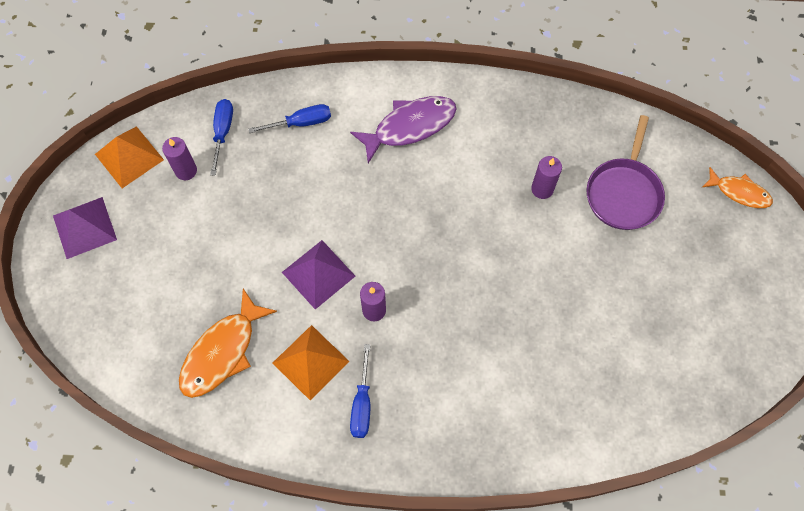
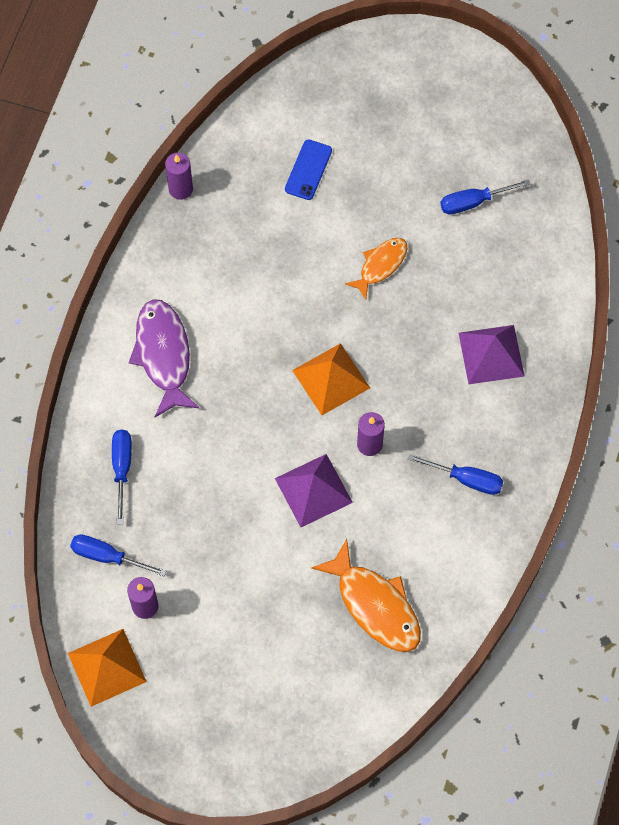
camera: 75 degrees left, 0 degrees up
(84, 227) = (184, 730): purple pyramid -> purple pyramid (491, 354)
(311, 362) = (409, 519): orange pyramid -> orange pyramid (331, 379)
(542, 189) = (280, 245): purple candle -> purple candle (180, 189)
(624, 193) = (308, 170): purple pan -> blue phone
(647, 343) = (473, 202): none -> blue screwdriver
(739, 192) = (338, 65): orange fish -> orange fish (380, 265)

